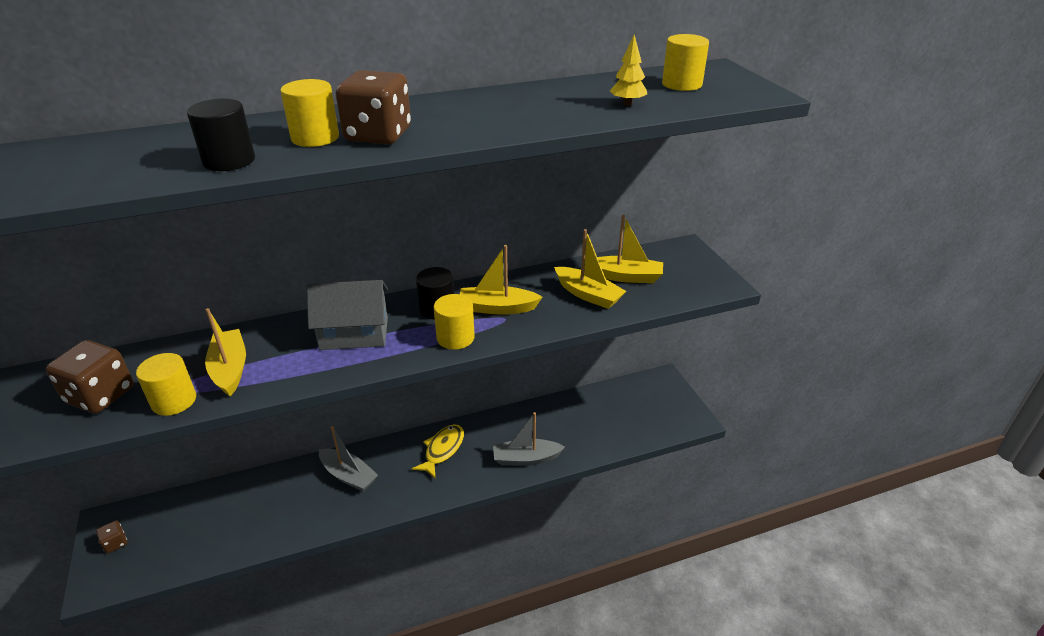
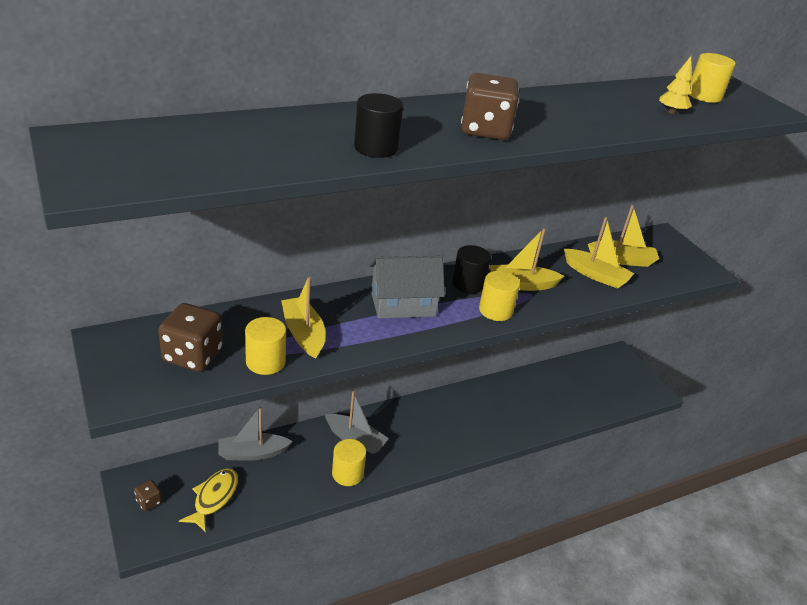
camera: 10 degrees left, 0 degrees up
(315, 138) = (432, 129): yellow cylinder -> yellow cylinder (347, 473)
(442, 450) = (436, 416): yellow fish -> yellow fish (214, 498)
(526, 458) = (515, 425): grey boat -> grey boat (252, 453)

